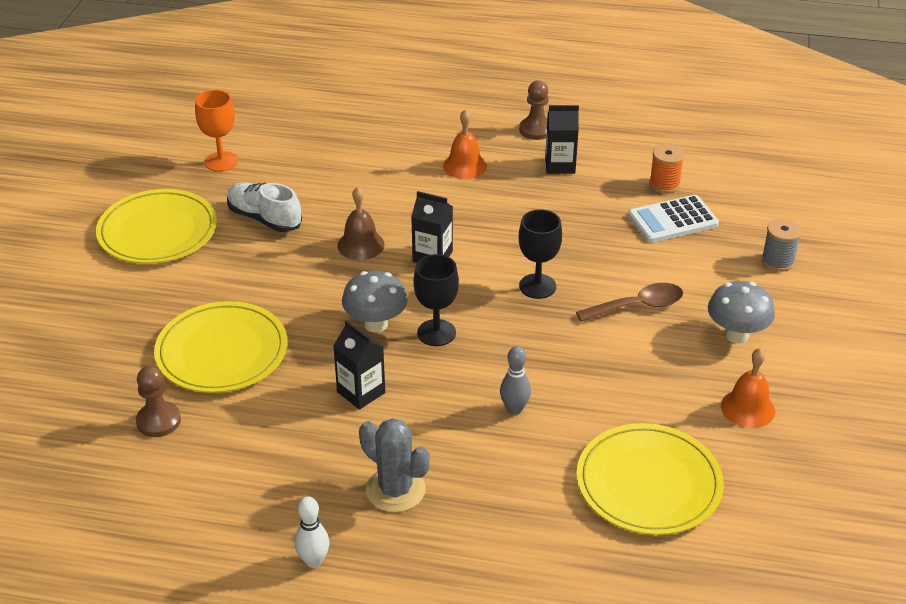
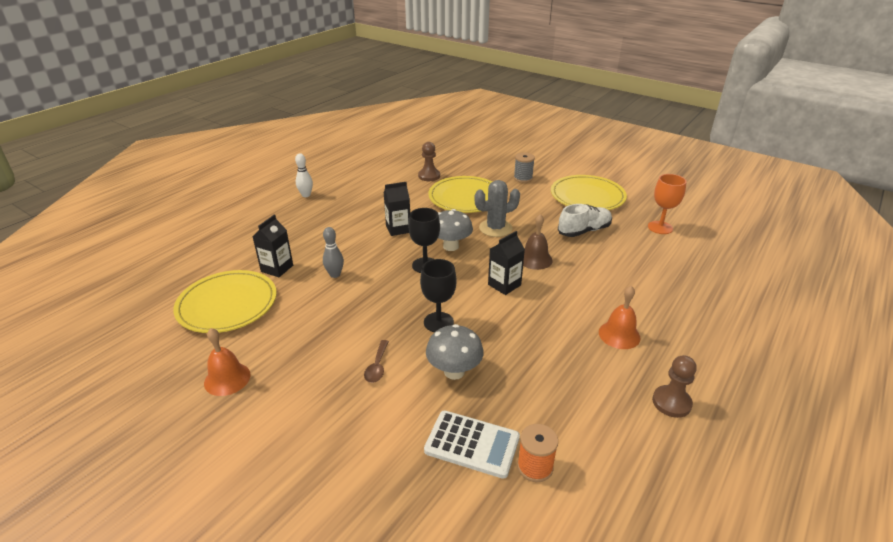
camera: 115 degrees right, 5 degrees down
(395, 490) = (321, 223): grey cactus -> grey cactus (495, 228)
(560, 165) = (600, 396): black carton -> black carton (277, 268)
(637, 306) = (377, 366): brown spoon -> brown spoon, size x0.64
(673, 220) = (472, 444): white calculator -> white calculator turned 105 degrees clockwise
(736, 335) = (297, 412): grey mushroom -> grey mushroom (454, 371)
(777, 261) = (358, 501): grey spool -> grey spool (523, 178)

